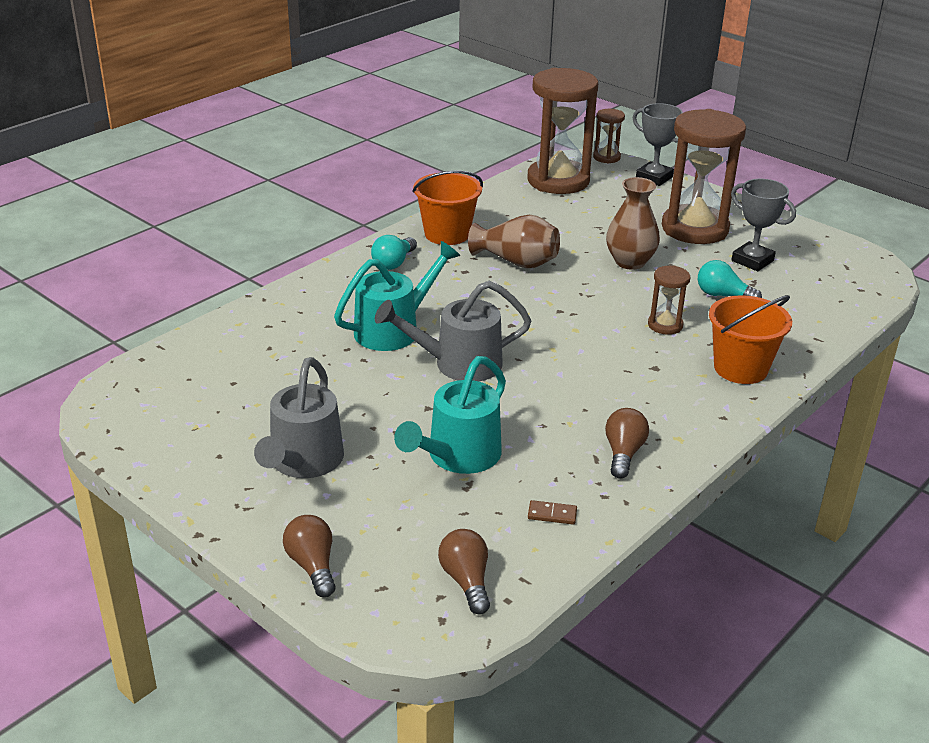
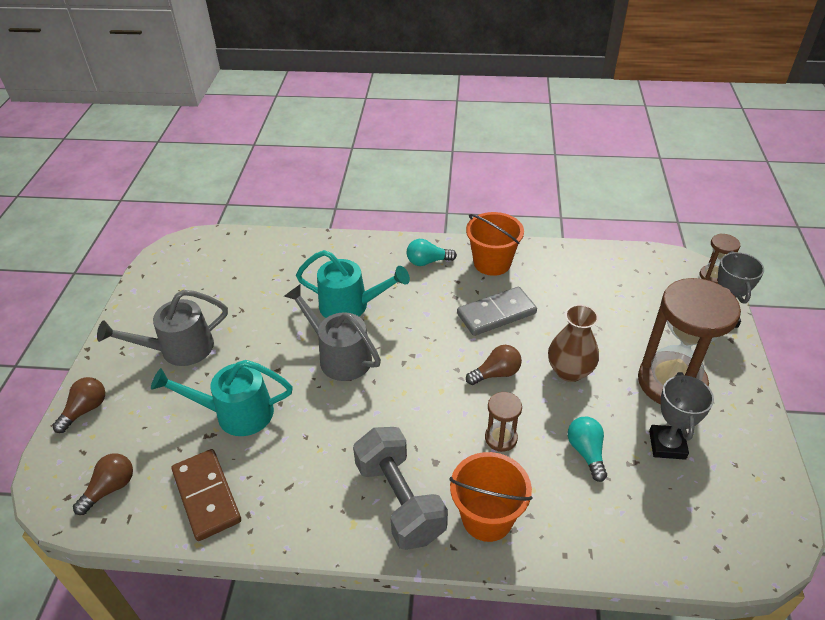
camera: 55 degrees right, 10 degrees up
(516, 262) = (496, 313): brown vase -> grey domino
(552, 514) = (207, 496): brown domino -> brown domino, size x2.42
(558, 181) = (638, 272): brown hourglass -> none
(623, 453) = (307, 499): brown light bulb -> brown light bulb (496, 373)
(678, 403) = (400, 500): none -> grey dumbbell

